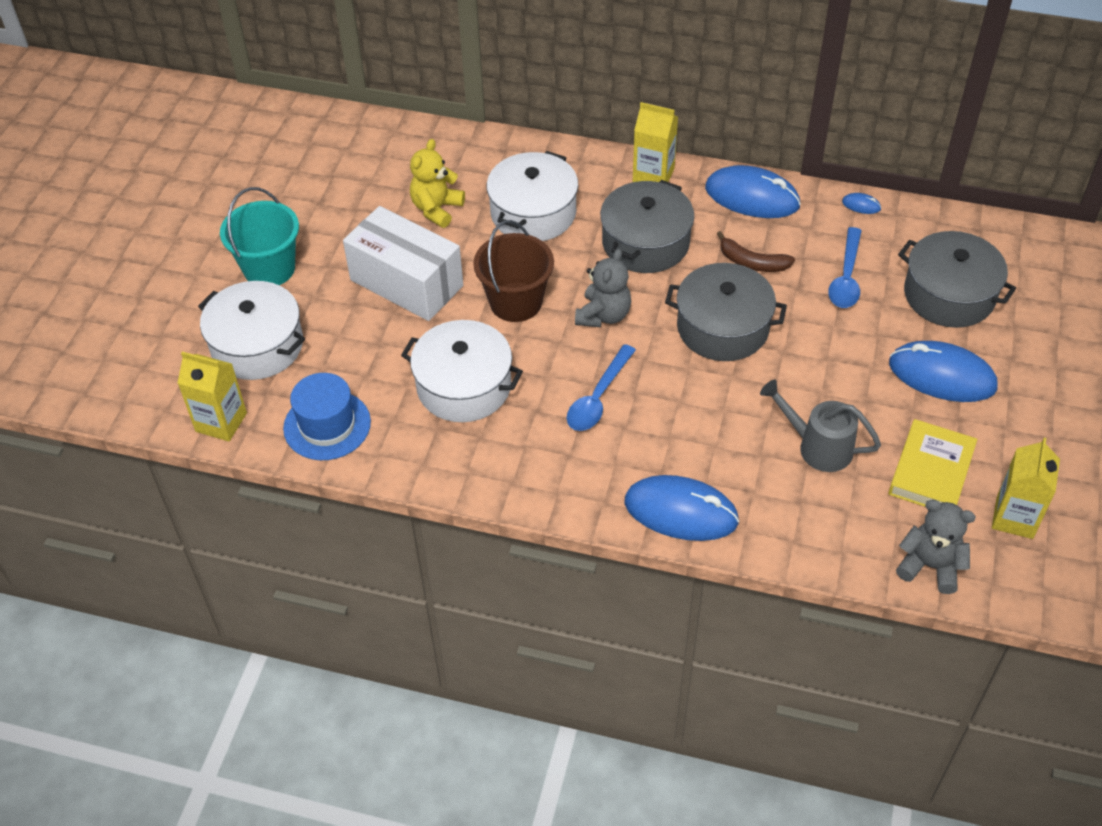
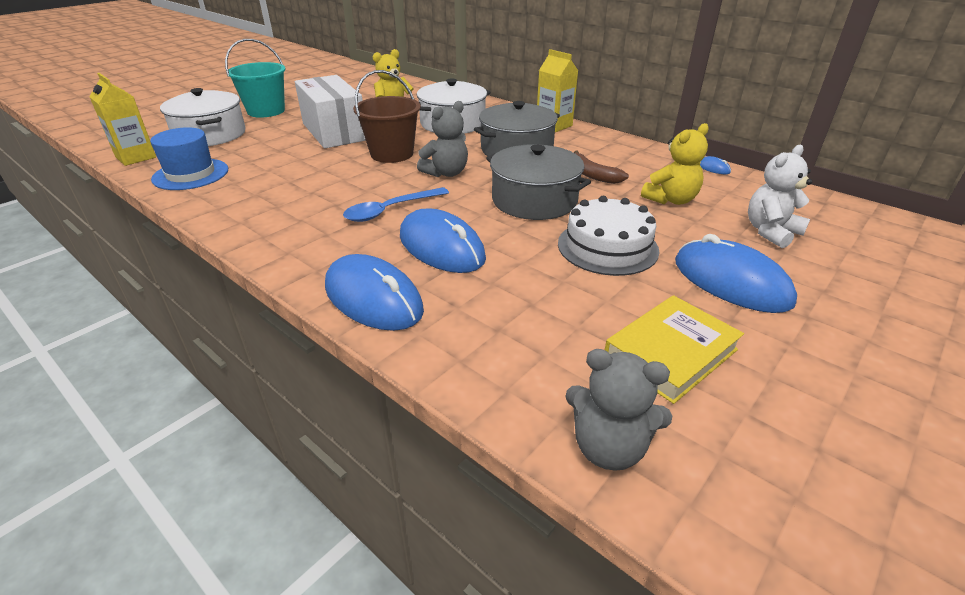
camera: 25 degrees right, 15 degrees down
(464, 386) = (303, 180): white pot -> none
(752, 197) = (621, 147): blue mouse -> blue mouse (441, 247)
(817, 446) = (554, 294): grey watering can -> none
(826, 370) = (607, 247): none -> white cake
(846, 277) = (671, 200): blue spoon -> yellow teddy bear
(930, 566) = (608, 447): grey teddy bear -> grey teddy bear turned 150 degrees clockwise
(949, 295) = (770, 232): grey pot -> white teddy bear
(1014, 517) = (763, 437): yellow carton -> none

